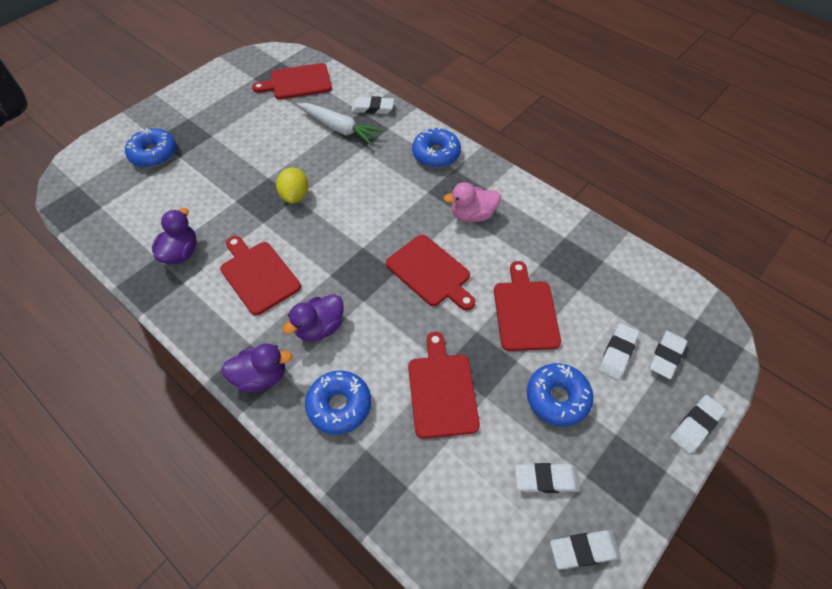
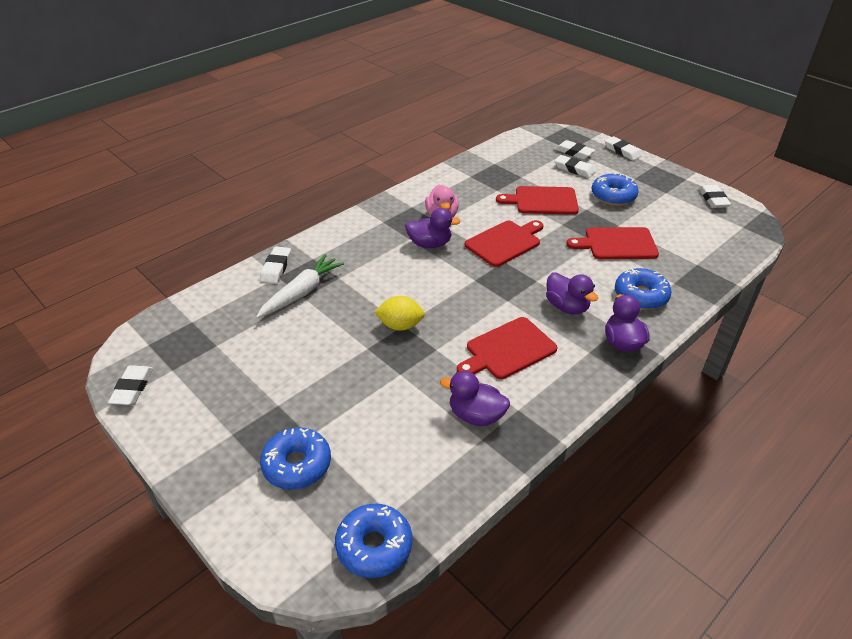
camera: 85 degrees left, 15 degrees down
(298, 82) = (202, 327): red cutting board -> none
(419, 208) = (430, 244): none -> purple duck
(436, 154) = (360, 230): blue donut -> blue donut (374, 546)
(546, 479) = (673, 207): white eraser -> white eraser (132, 388)

